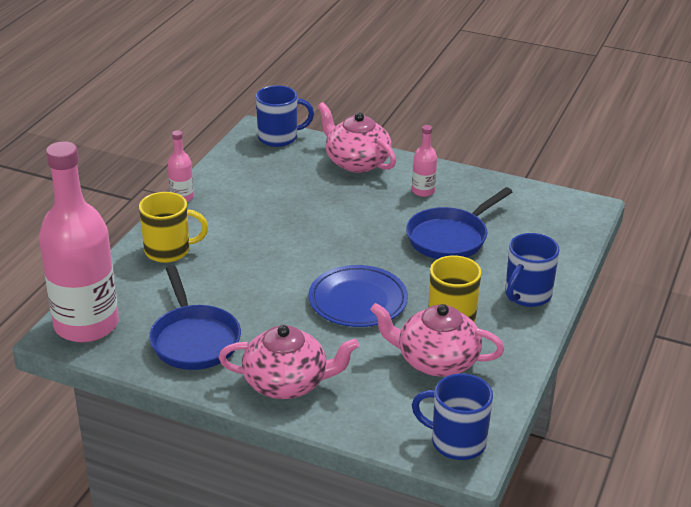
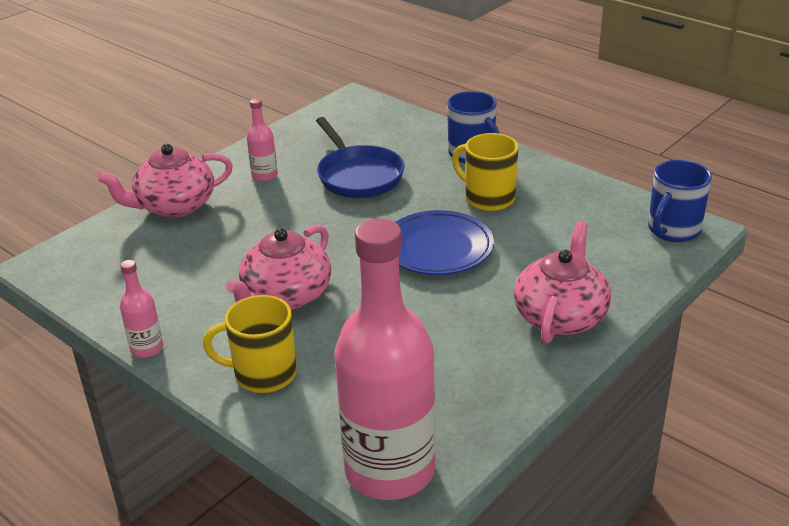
camera: 70 degrees left, 0 degrees up
(169, 251) = (263, 374): yellow mug -> yellow mug turned 105 degrees counterclockwise
(194, 340) = (459, 375): blue pan -> none
(279, 137) = (73, 251): blue mug -> none
(436, 361) = (553, 219): pink teapot -> pink teapot (286, 296)

